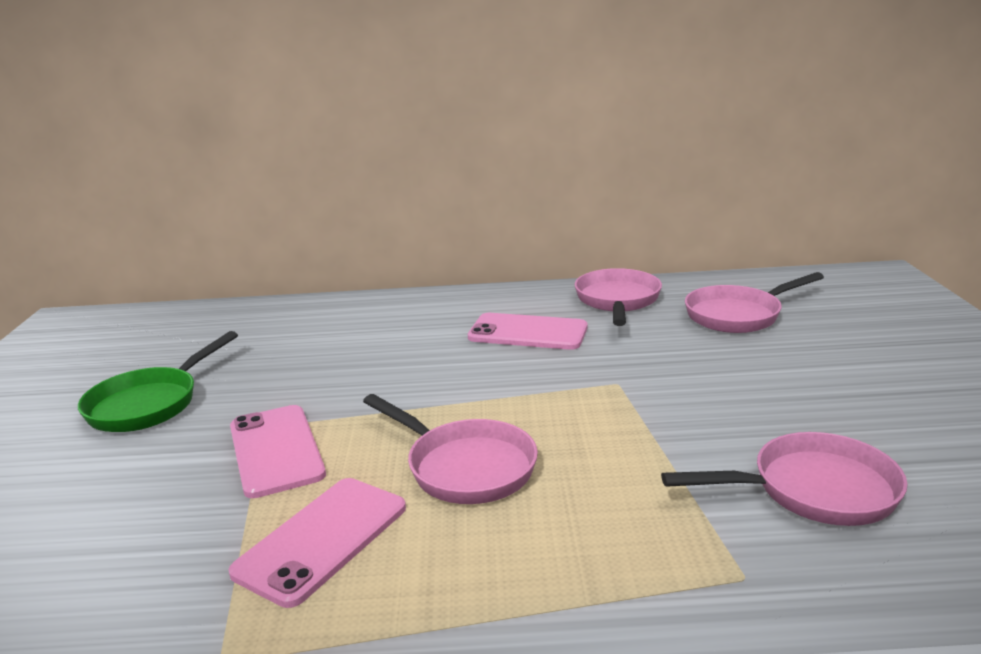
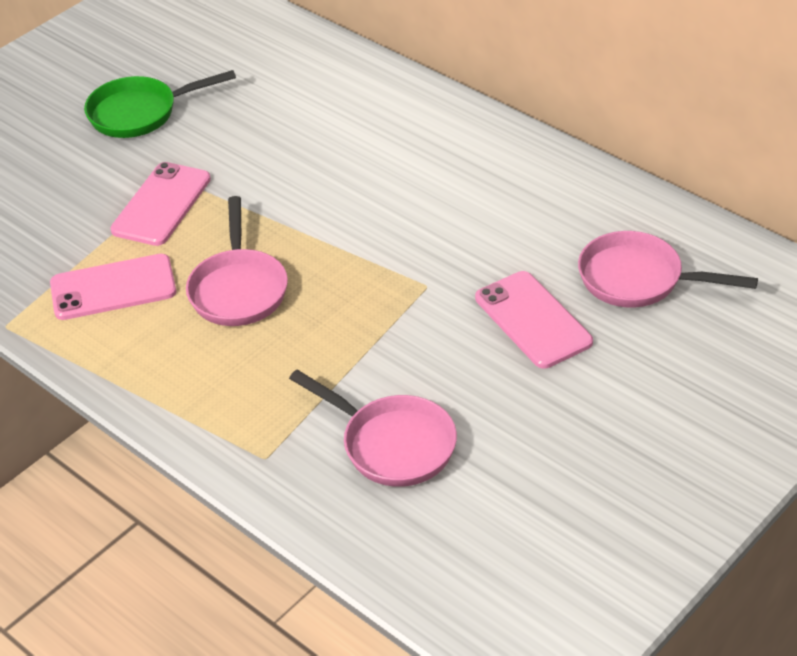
camera: 45 degrees right, 20 degrees up
(528, 332) = (449, 193): pink phone -> pink phone (533, 320)
(617, 301) = (575, 199): pink pan -> none

